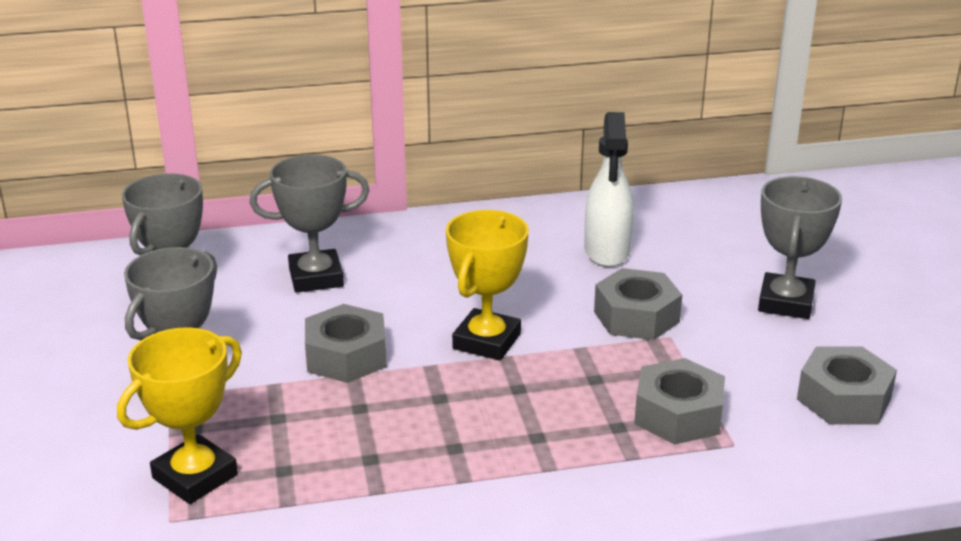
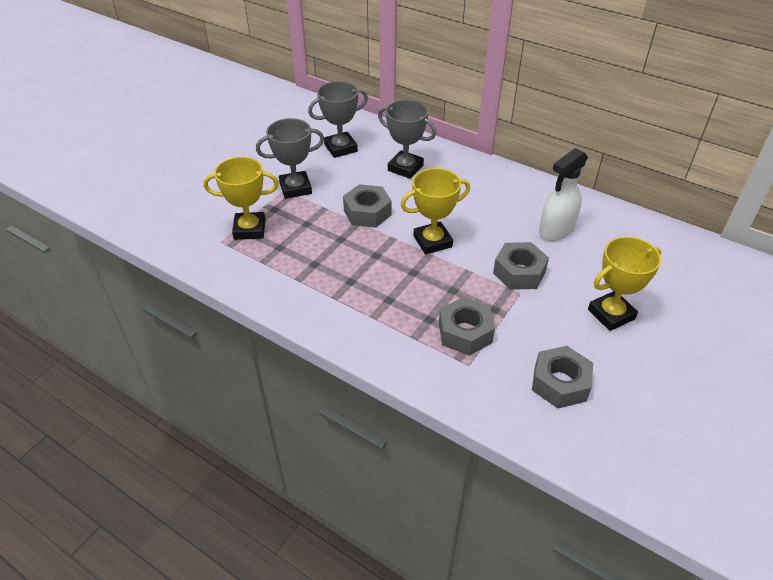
camera: 45 degrees right, 15 degrees up
(785, 302) = (611, 314): grey trophy -> yellow trophy

